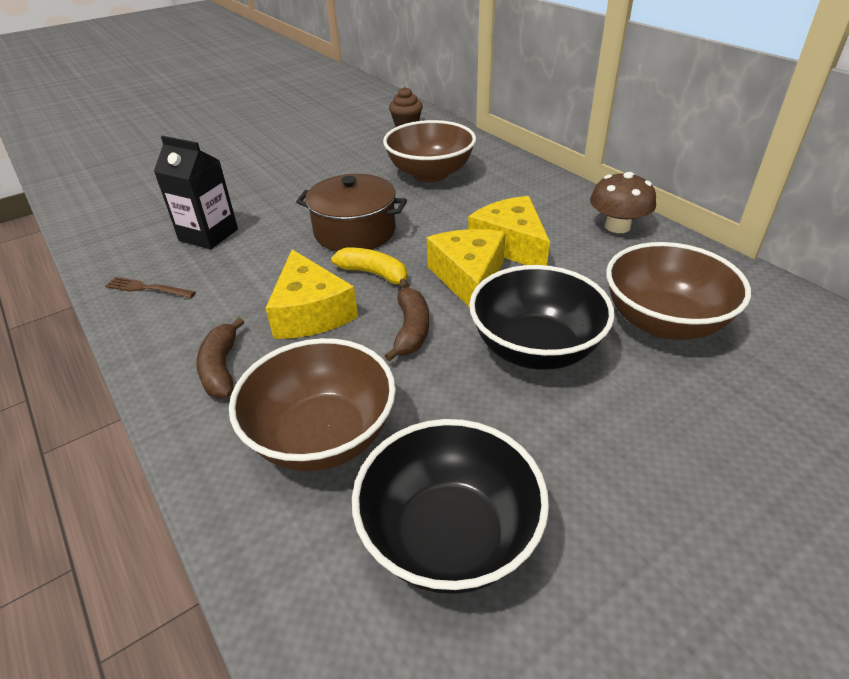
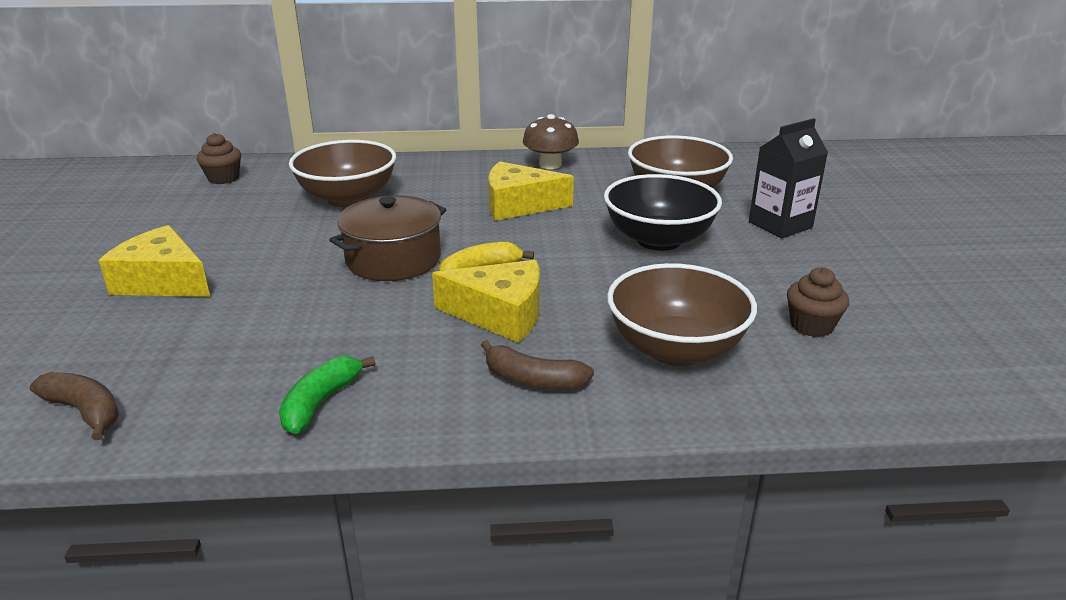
camera: 60 degrees left, 10 degrees down
(148, 288) = (321, 402): brown fork -> green banana
(208, 235) = (261, 340): black carton -> black carton (780, 225)
(411, 331) = (584, 277): brown banana -> brown banana (85, 411)
(449, 536) = (811, 325): black bowl -> brown cupcake
(468, 277) = (542, 234): yellow cheese -> yellow cheese (163, 281)

